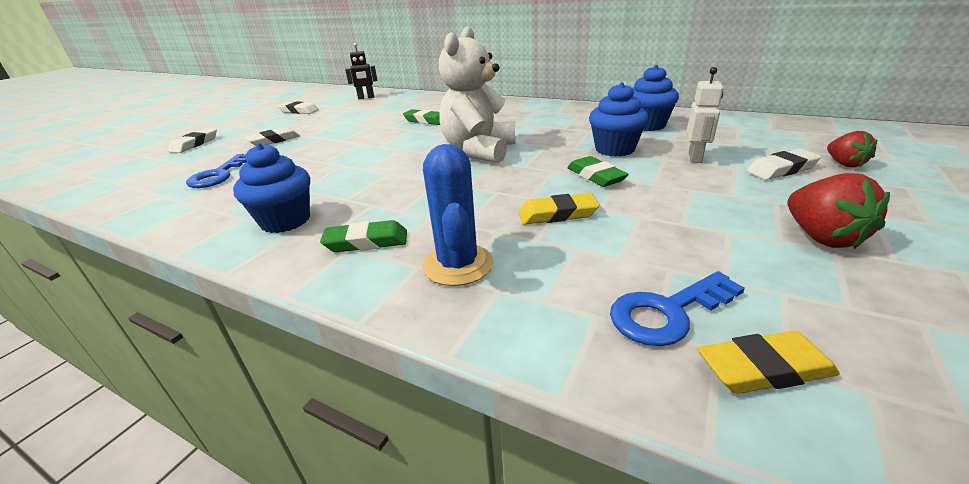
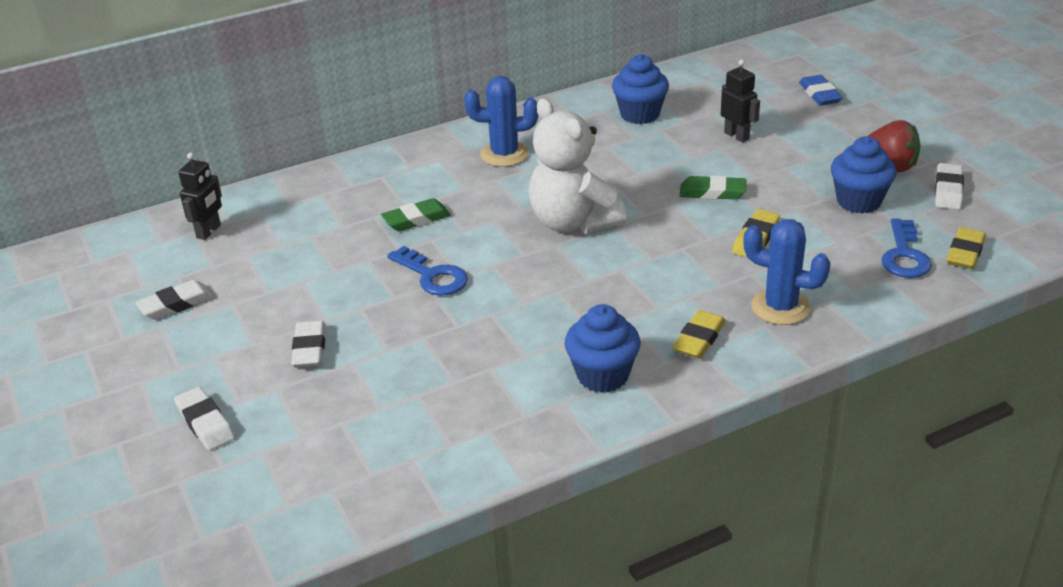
camera: 55 degrees left, 5 degrees up
(218, 175) = (395, 409): blue key -> blue key (432, 276)
(366, 242) = (699, 339): green eraser -> yellow eraser
(526, 115) = (504, 154): none -> blue cactus
(614, 149) = (671, 157): blue cupcake -> blue cupcake (859, 201)
(695, 158) = (737, 136): white robot -> black robot
(781, 169) = (798, 119): white eraser -> white eraser (948, 190)
(844, 164) = (819, 94): red strawberry -> blue eraser

